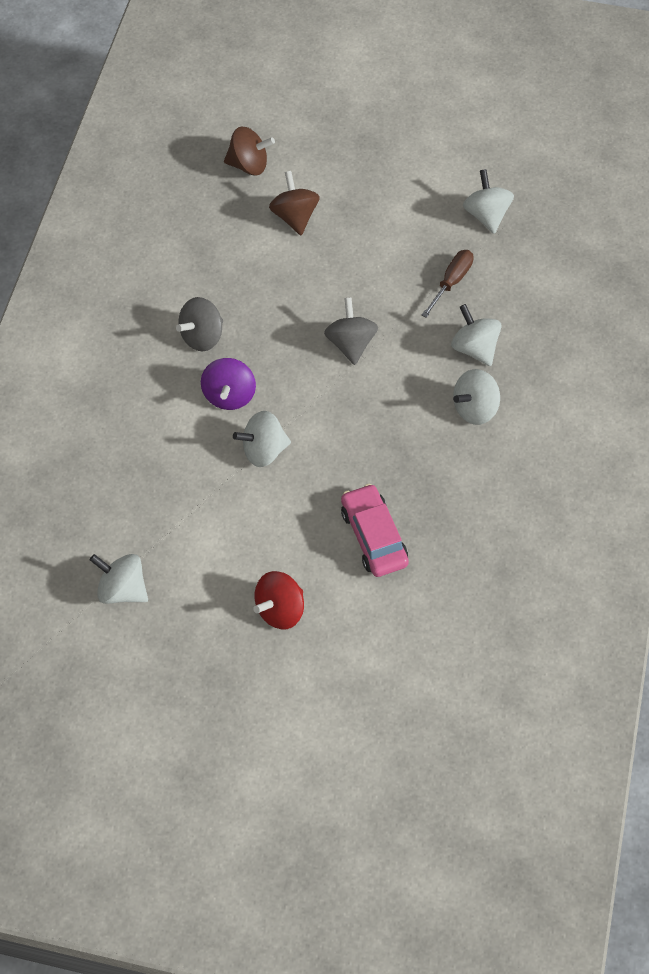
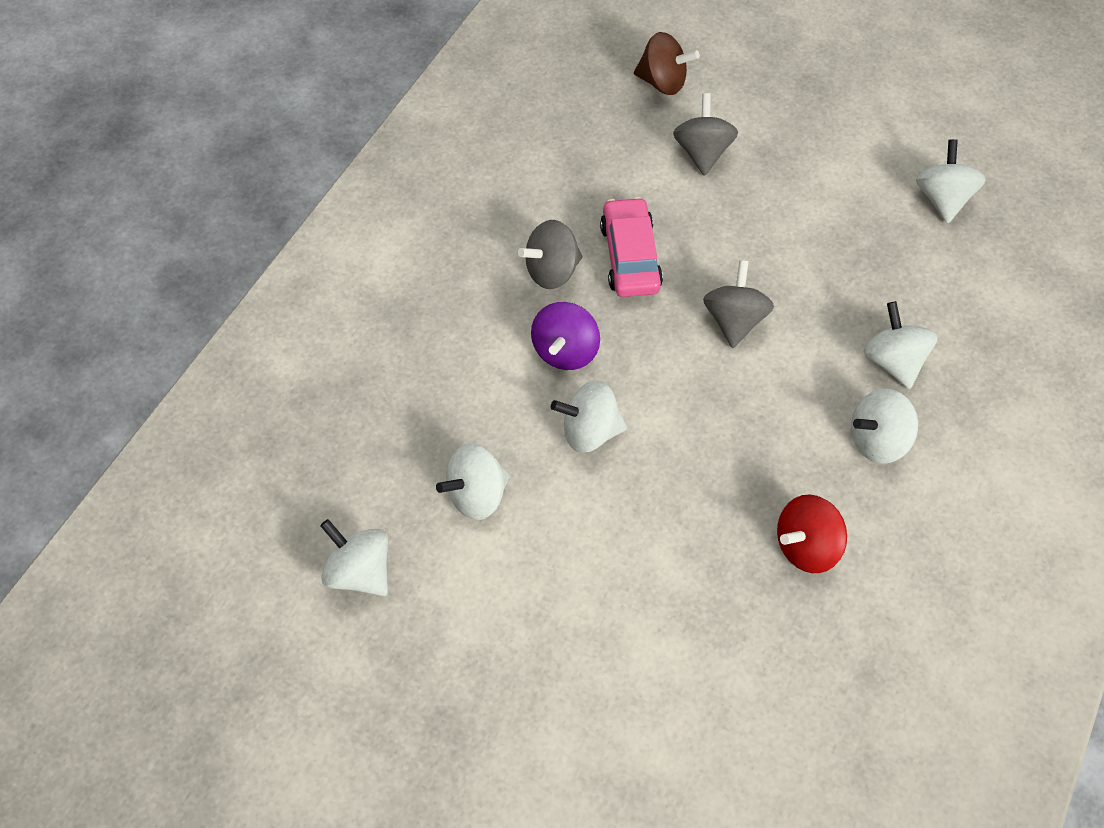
camera: 15 degrees right, 0 degrees up
(192, 515) = (477, 494): none -> white spinning top
(280, 610) = (554, 651): red spinning top -> red spinning top (806, 546)
(294, 216) = (702, 152): brown spinning top -> grey spinning top
(374, 536) = (704, 581): pink car -> pink car (630, 257)
(451, 282) = (880, 271): brown screwdriver -> none

